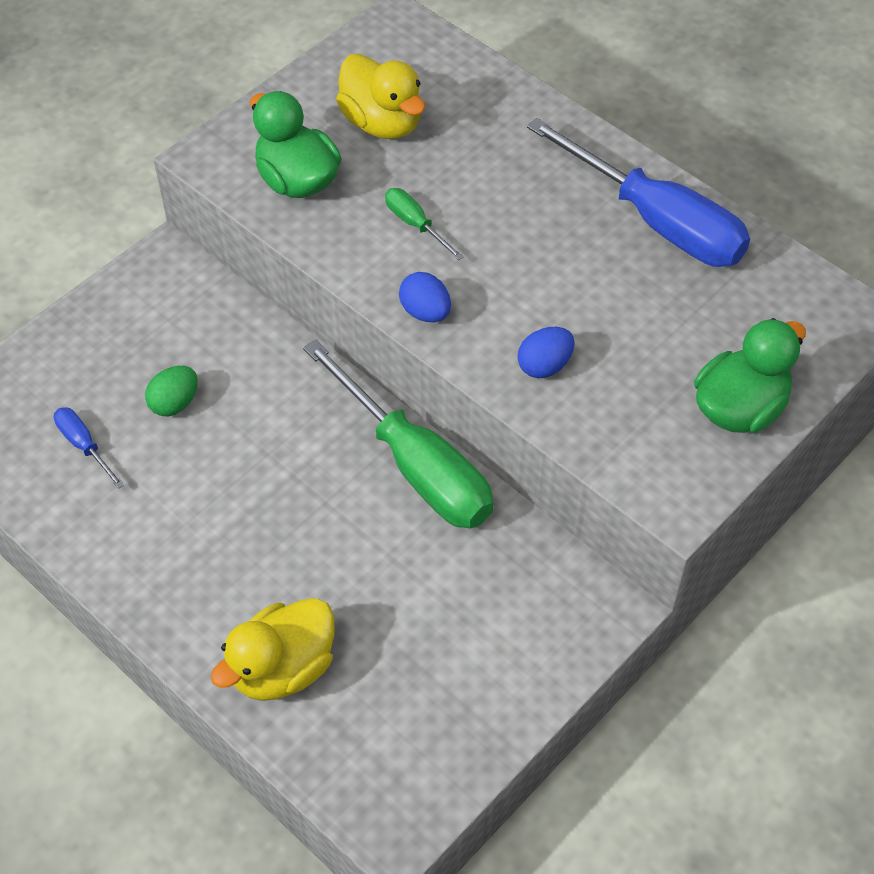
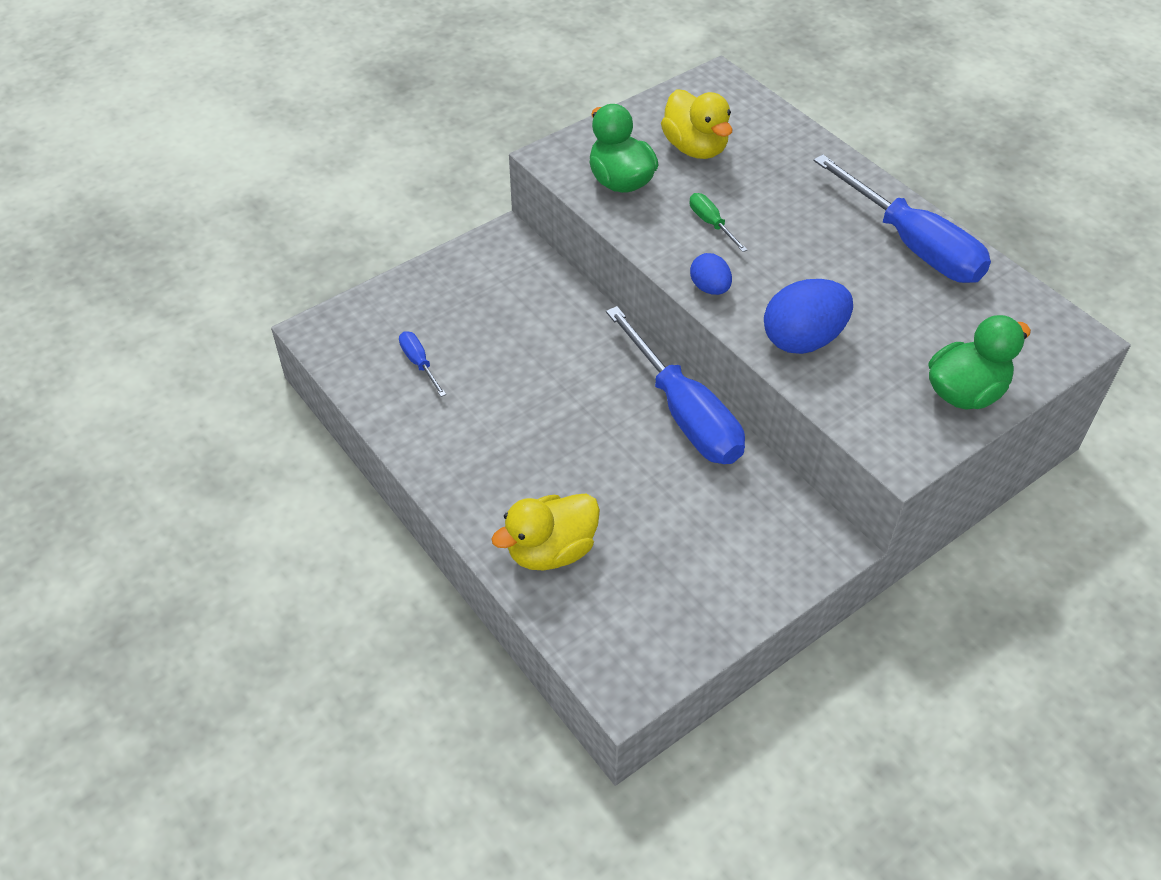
camera: 10 degrees right, 5 degrees down
(174, 403) = (496, 342): green egg -> none
(415, 465) = (684, 413): green screwdriver -> blue screwdriver
(544, 365) = (803, 339): blue egg -> blue egg, size x1.79

